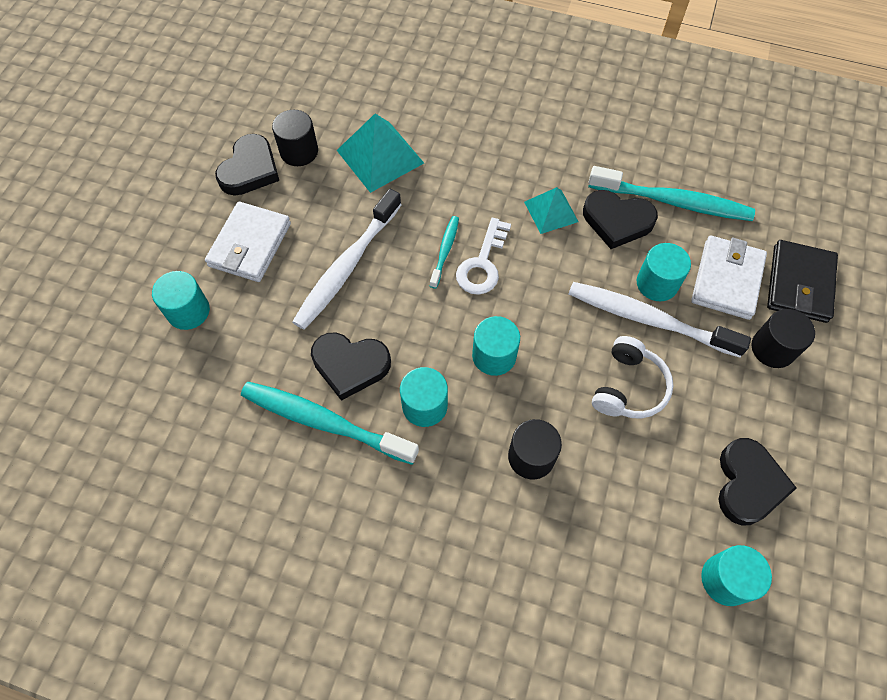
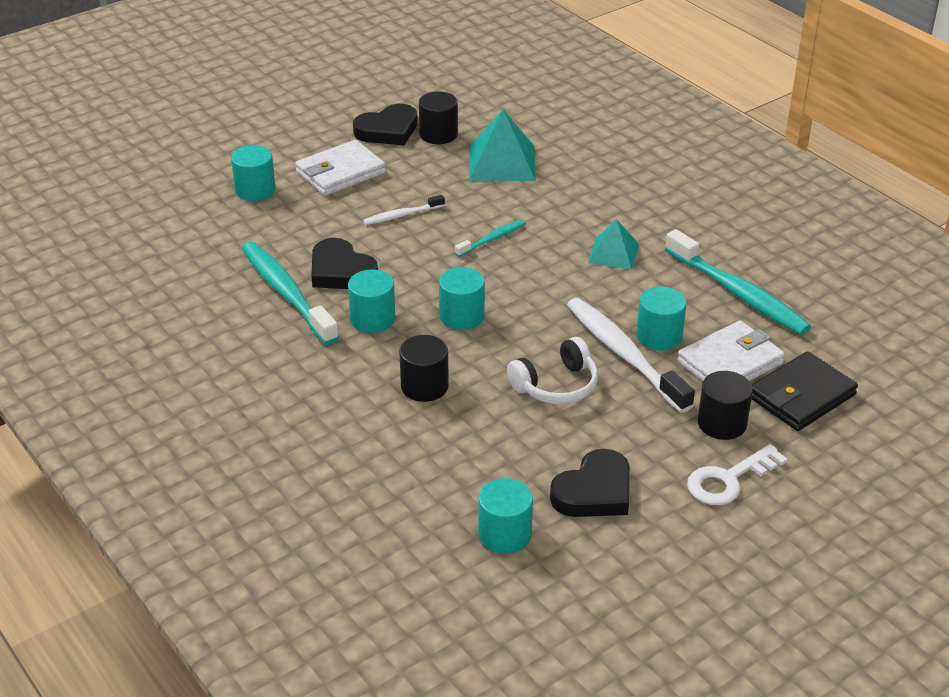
camera: 35 degrees right, 25 degrees down
(347, 266) = (402, 215): white toothbrush -> white toothbrush, size x0.50
(482, 264) = (515, 259): white key -> white key (728, 480)
(617, 221) = (668, 283): black heart -> none

